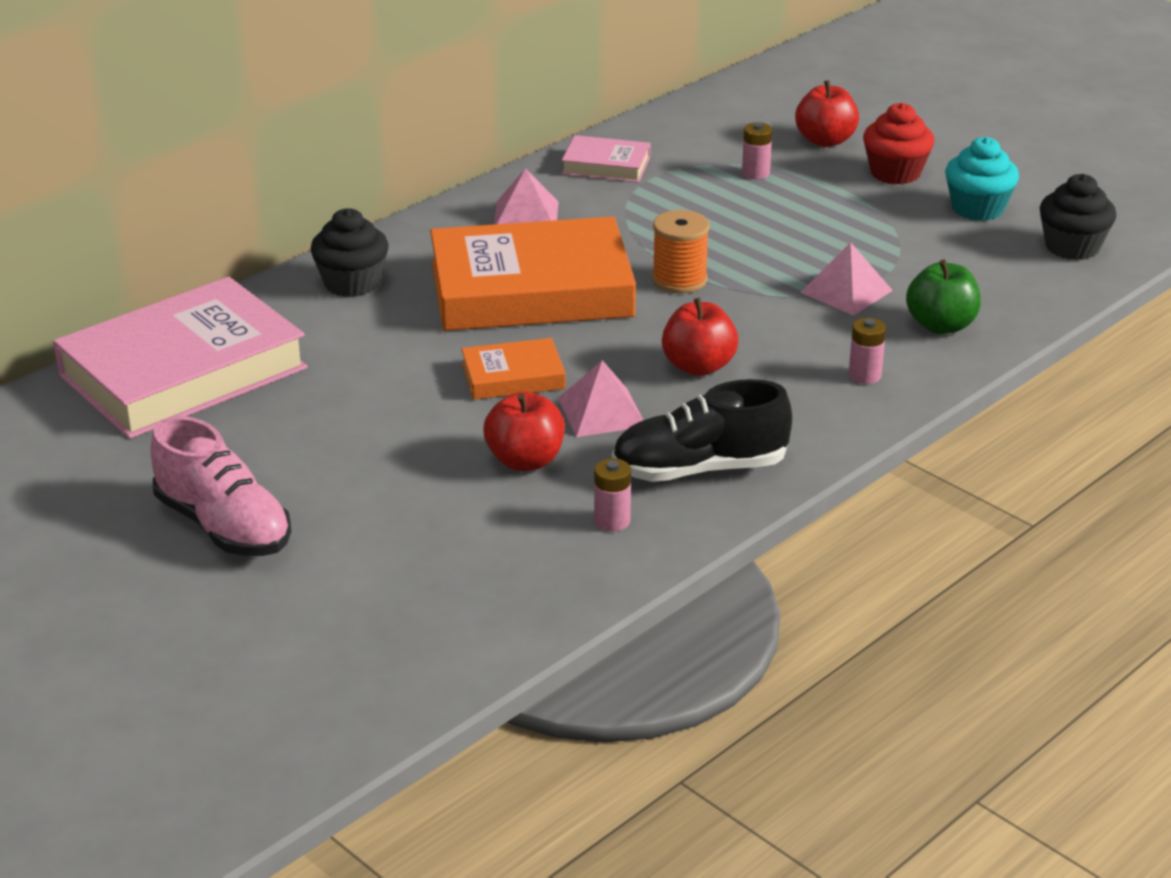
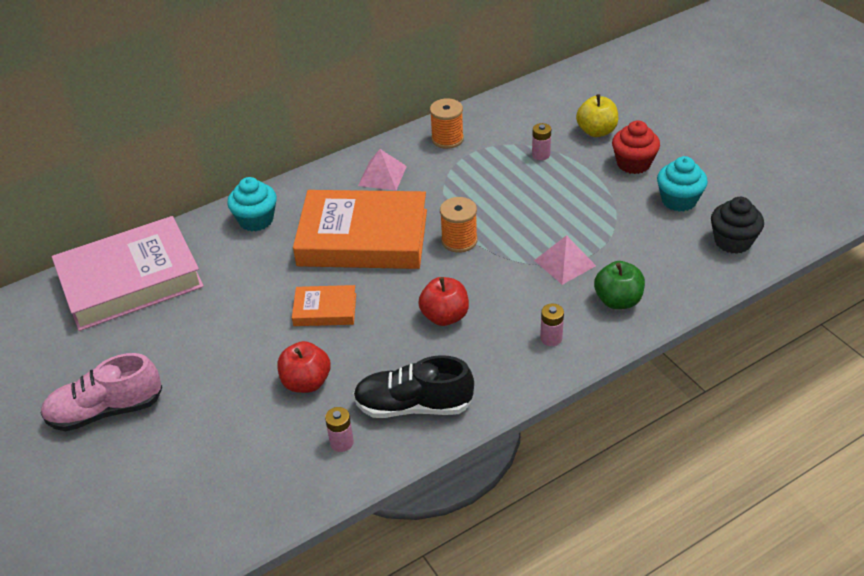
camera: 15 degrees right, 10 degrees up
(224, 526) = (106, 411): pink shoe -> pink shoe turned 105 degrees clockwise
(352, 283) = (256, 220): black cupcake -> turquoise cupcake
(602, 412) = (369, 347): pink pyramid -> none
(606, 165) = (447, 139): pink book -> orange spool
(825, 141) = (596, 131): red apple -> yellow apple

